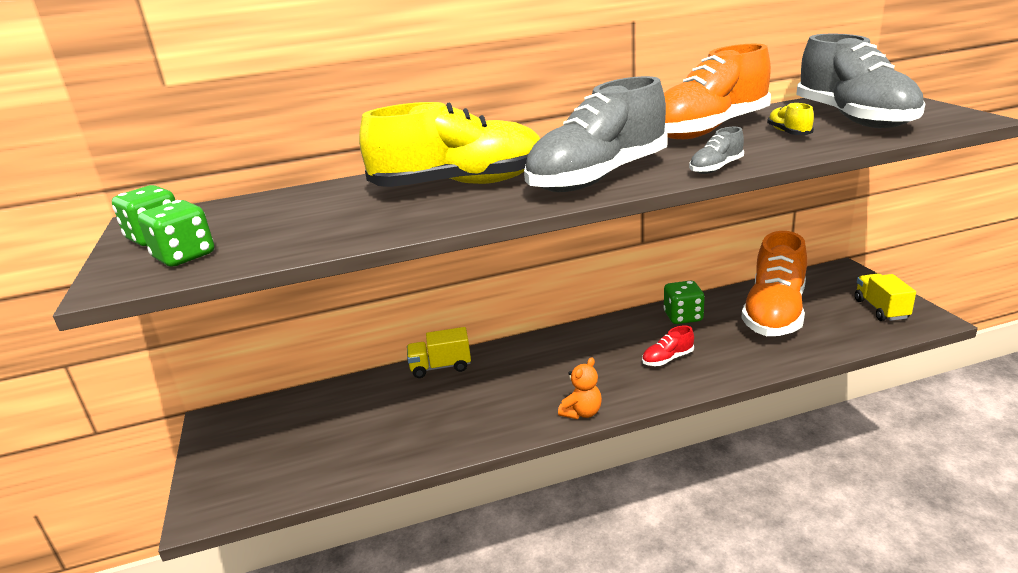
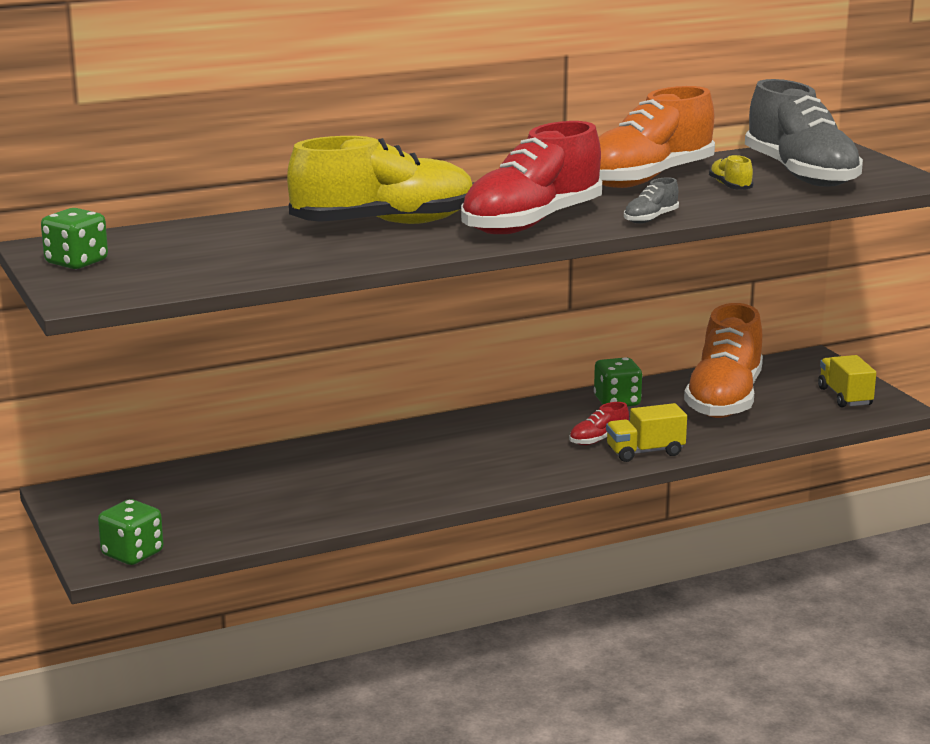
camera: 10 degrees left, 5 degrees down
(184, 256) = (130, 279): green dice -> green dice (132, 554)
(441, 367) = (328, 447): yellow truck -> yellow truck (645, 452)
(582, 412) = (504, 484): orange teddy bear -> none
(598, 178) = (531, 223): grey shoe -> red shoe

